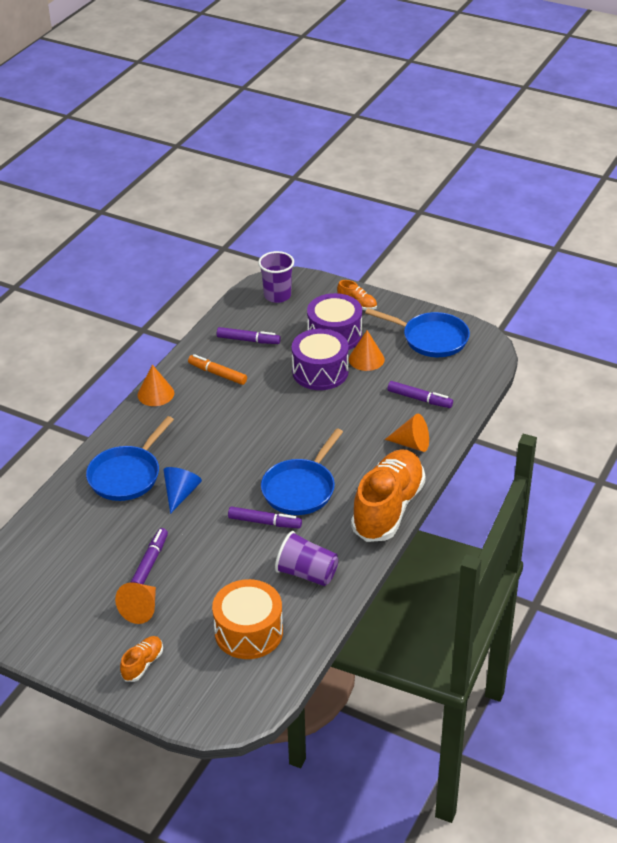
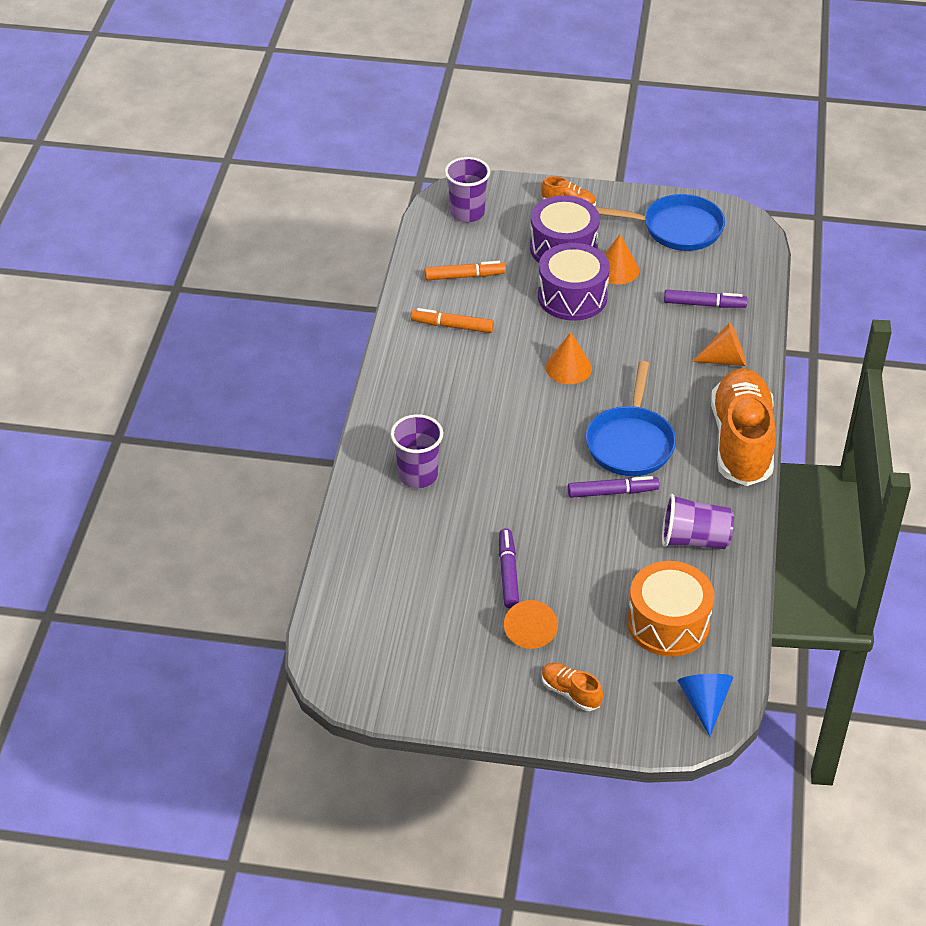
camera: 20 degrees left, 5 degrees up
(127, 475) = (418, 475): blue pan -> purple cup
(143, 664) = (570, 693): orange shoe -> orange shoe turned 60 degrees counterclockwise
(155, 394) = (392, 368): orange cone -> orange cone (568, 367)
(180, 493) = (495, 482): blue cone -> blue cone (704, 703)
(248, 340) = (465, 276): purple marker -> orange marker

